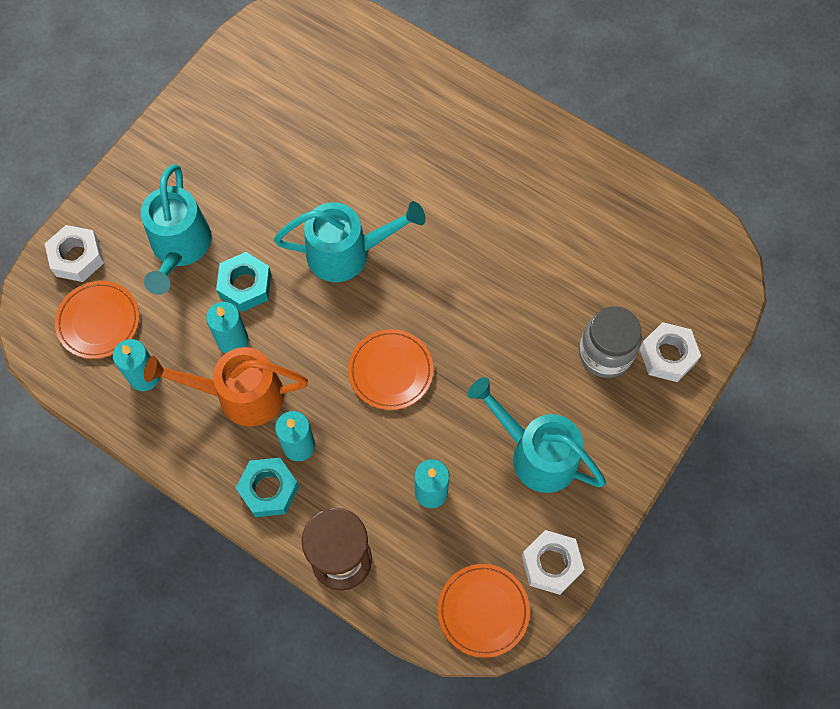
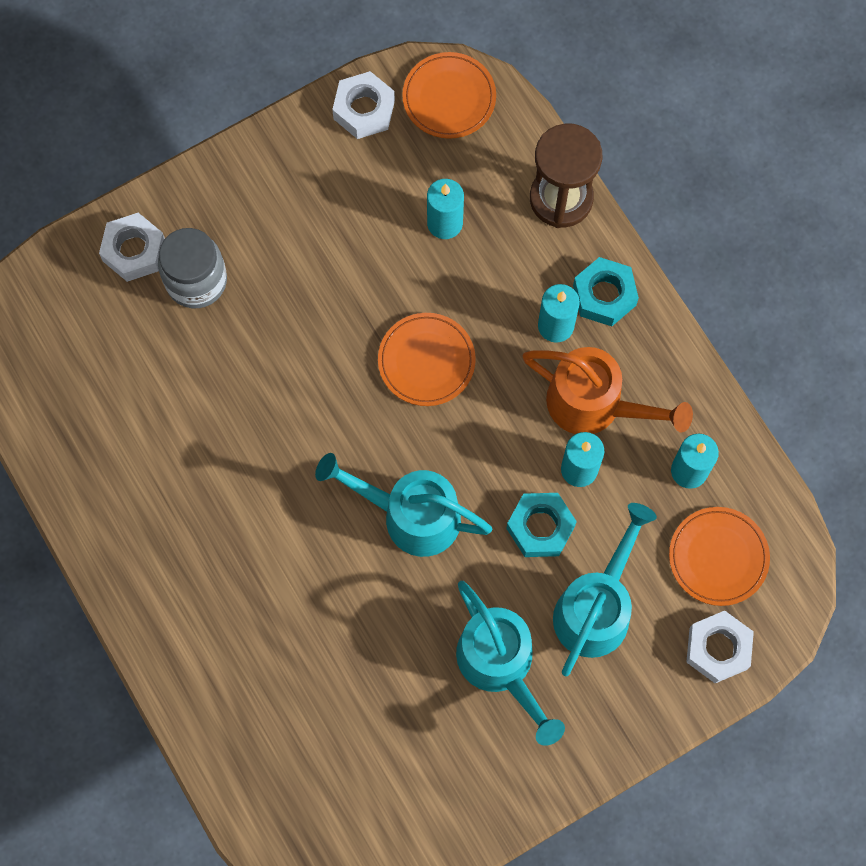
camera: 155 degrees left, 5 degrees up
(535, 453) = (323, 215): turquoise watering can -> turquoise watering can (501, 666)

